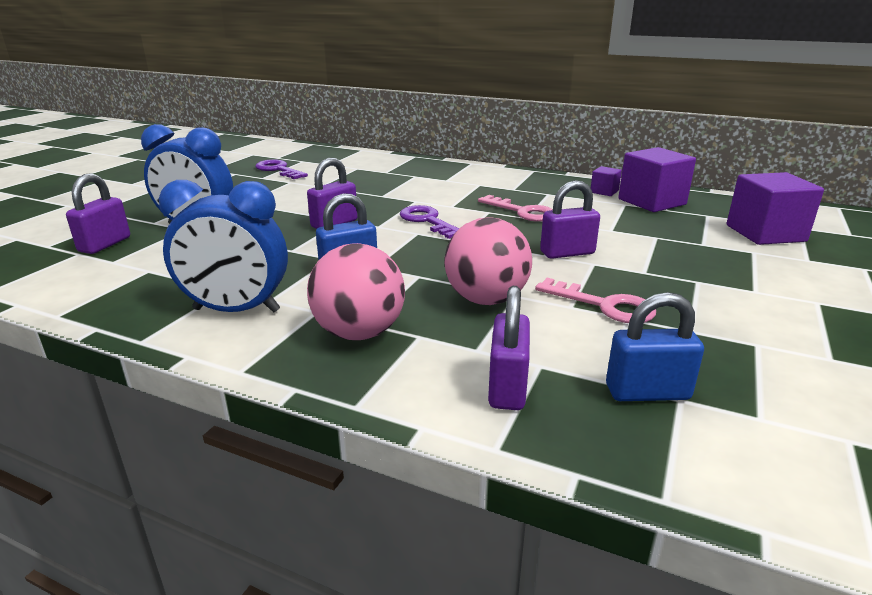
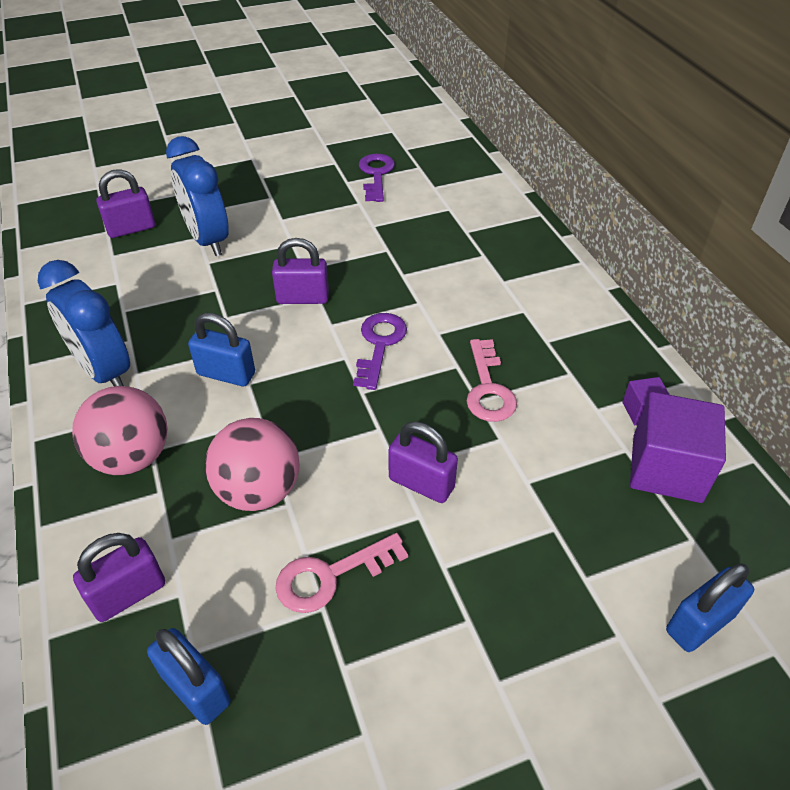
camera: 45 degrees right, 20 degrees up
(604, 305) = (330, 576): pink key -> pink key turned 75 degrees clockwise
(765, 233) = (699, 623): purple cube -> blue padlock

